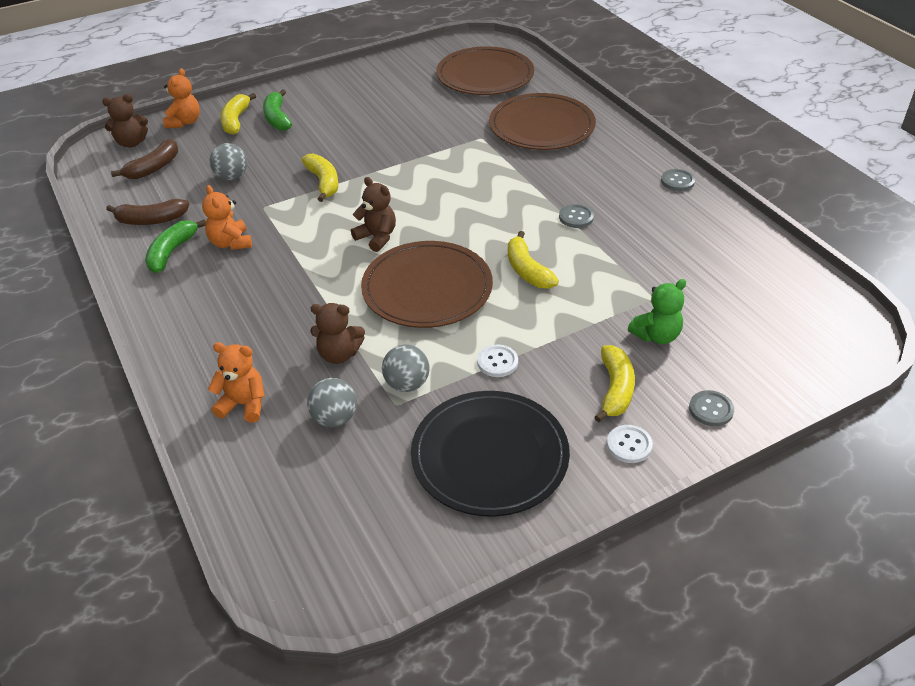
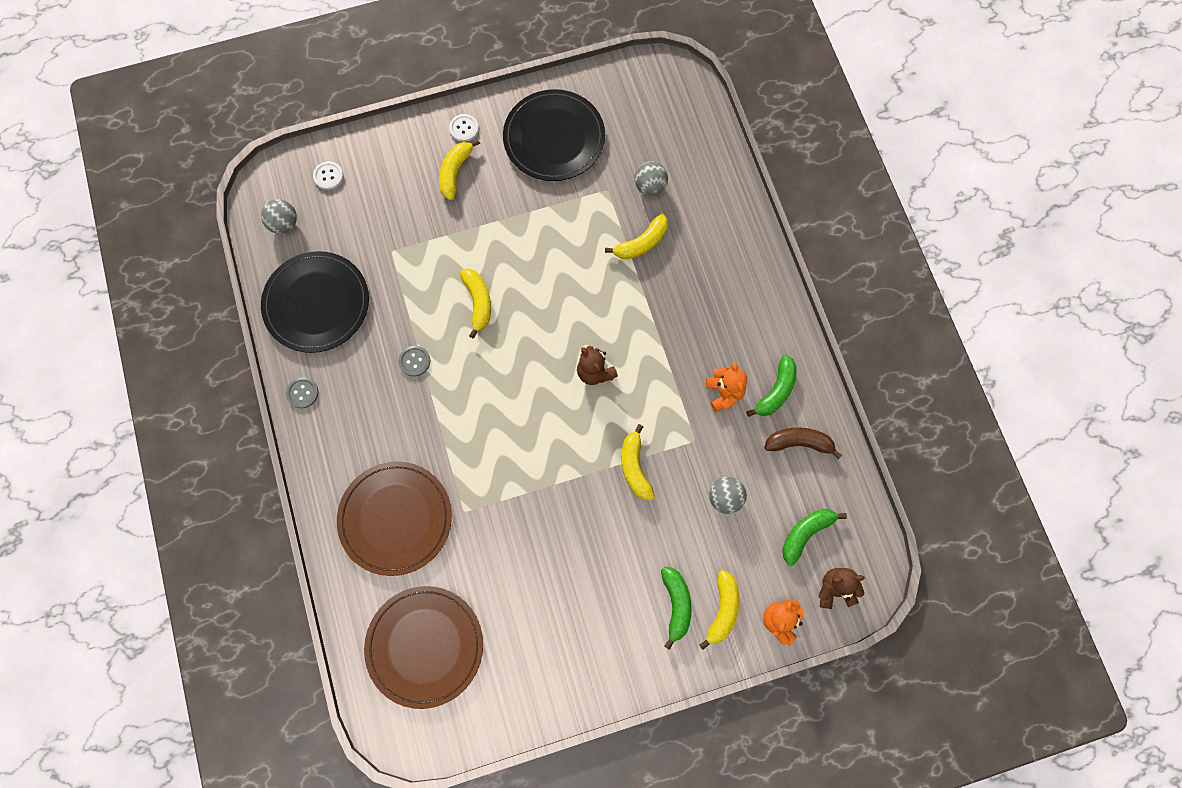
camera: 170 degrees left, 30 degrees up
(153, 168) = (806, 533): brown banana -> green banana
(244, 404) = (712, 211): orange teddy bear -> none
(339, 354) = (641, 243): brown teddy bear -> yellow banana
(407, 384) = (596, 205): grey ball -> grey ball (284, 224)
(427, 288) = (563, 299): brown plate -> none
(497, 362) = (528, 212): white button -> white button (328, 176)
(656, 335) = (406, 213): green teddy bear -> none
(710, 242) = (316, 303): none -> black plate
(711, 409) = (399, 144): grey button -> none

